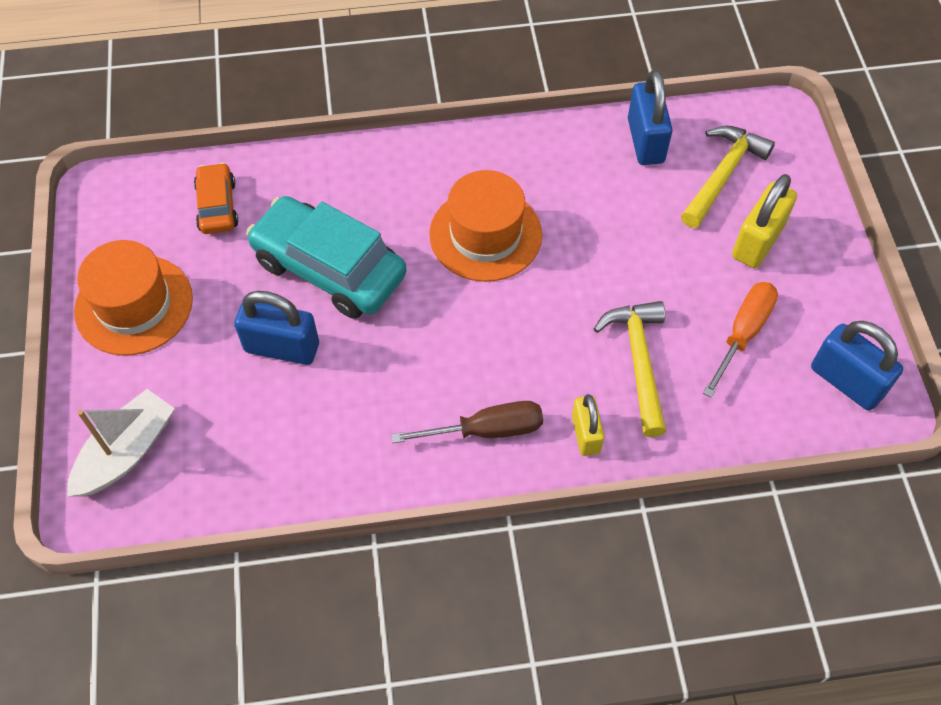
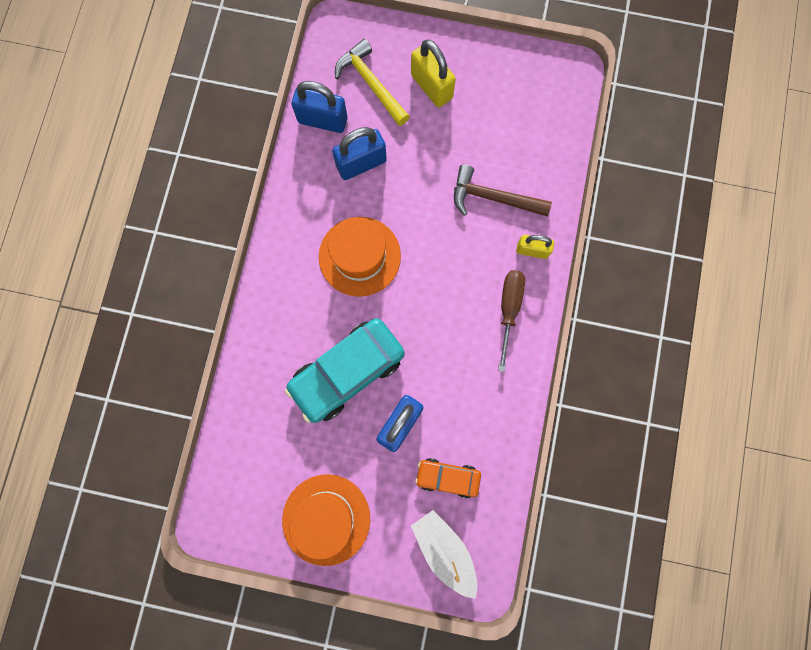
camera: 70 degrees left, 20 degrees up
(217, 206) = (261, 437): orange car -> orange car (447, 477)
(639, 362) = (493, 198): yellow hammer -> brown hammer
(743, 333) = (495, 126): orange screwdriver -> none
(846, 381) = (549, 84): blue padlock -> blue padlock (361, 163)

